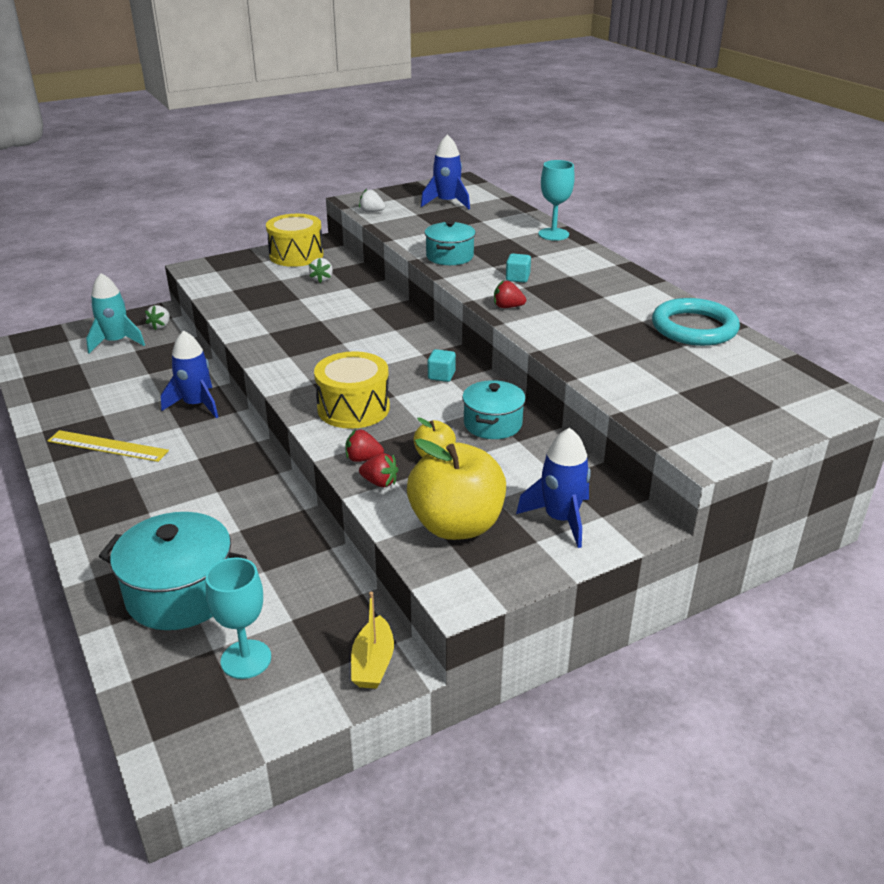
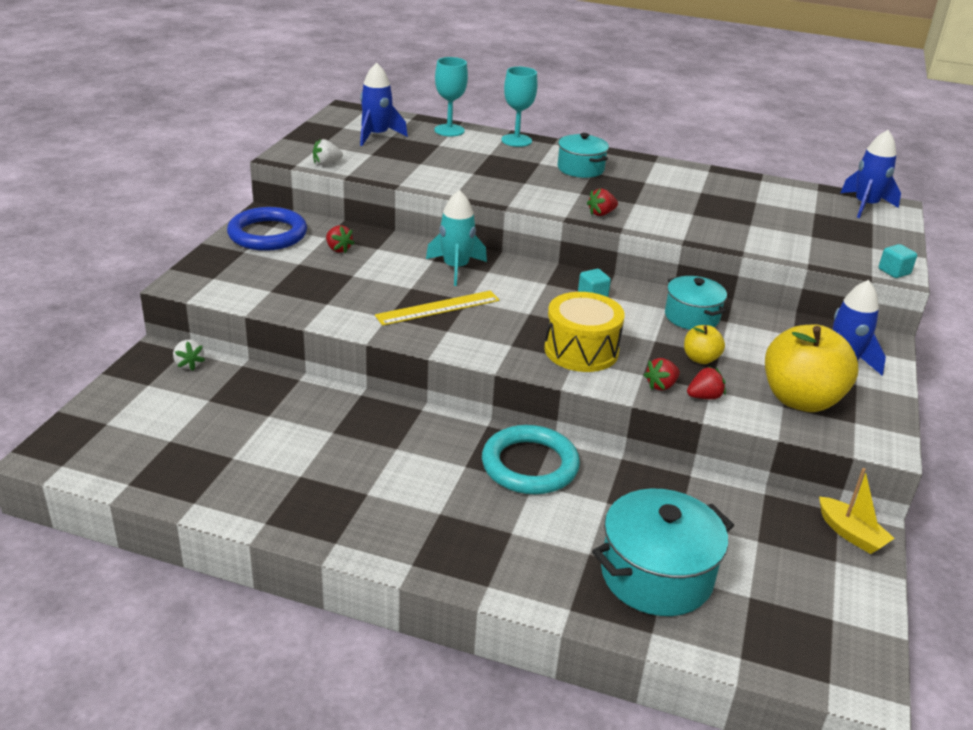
camera: 45 degrees left, 0 degrees up
(107, 446) = (363, 500): yellow ruler -> yellow ruler (438, 308)
(116, 342) = (170, 401): turquoise rocket -> turquoise rocket (456, 268)
(196, 405) = (375, 421): blue rocket -> blue rocket (865, 205)
(246, 659) = (781, 587): turquoise goblet -> turquoise goblet (449, 130)
(296, 255) = (267, 234): yellow drum -> blue ring
(322, 279) = (338, 249): white strawberry -> red strawberry
(449, 256) = (477, 185): turquoise pot -> turquoise pot (580, 169)
(517, 278) = (562, 187): turquoise cube -> turquoise cube (894, 271)
(694, 328) = (738, 186): turquoise ring -> turquoise ring (530, 465)

